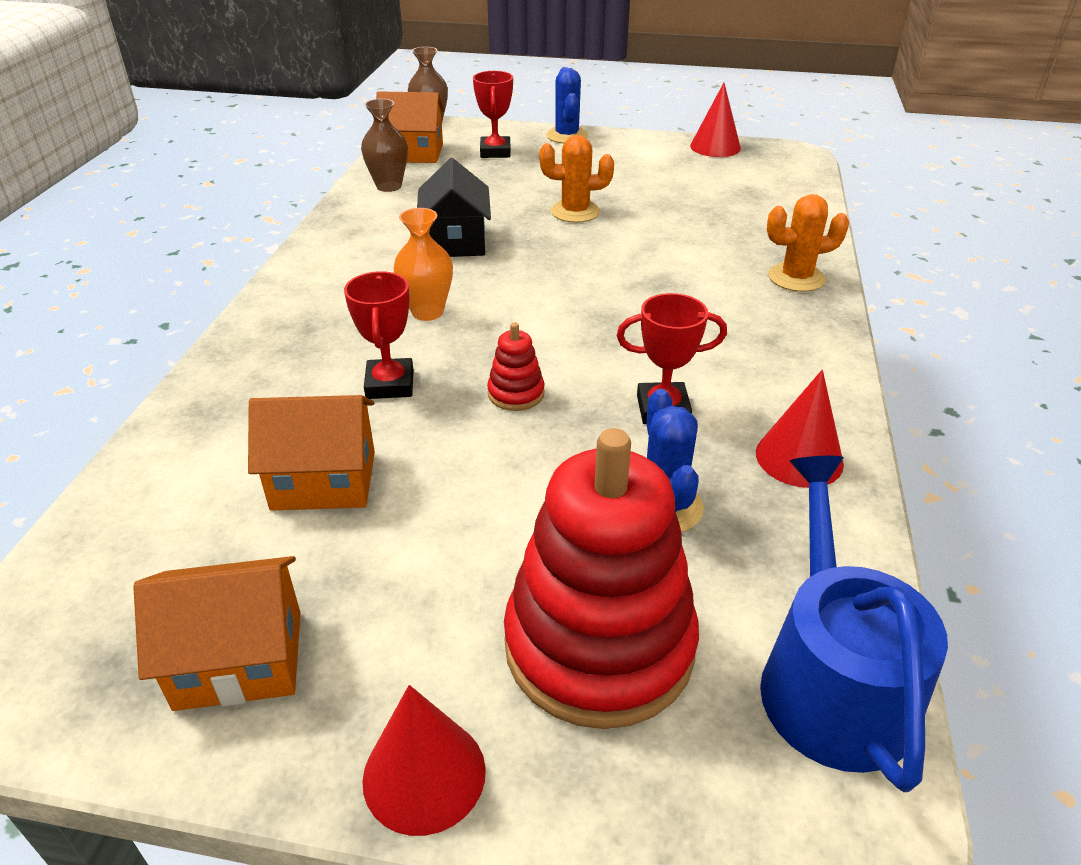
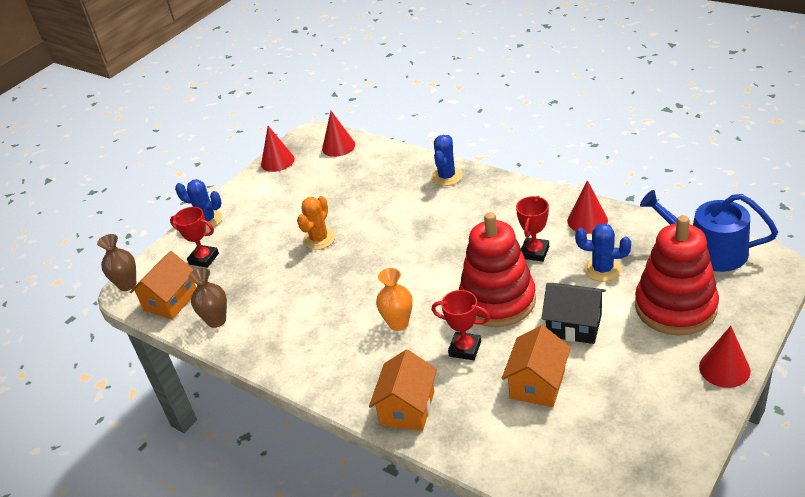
camera: 60 degrees left, 0 degrees up
(239, 659) = (650, 423): orange house -> orange house (407, 408)
(456, 241) = (321, 298): black house -> black house (574, 325)
(516, 393) = (497, 300): red stacking toy -> red stacking toy, size x2.43
(786, 177) = (338, 146): none -> red cone
(796, 278) = (447, 177): orange cactus -> blue cactus

